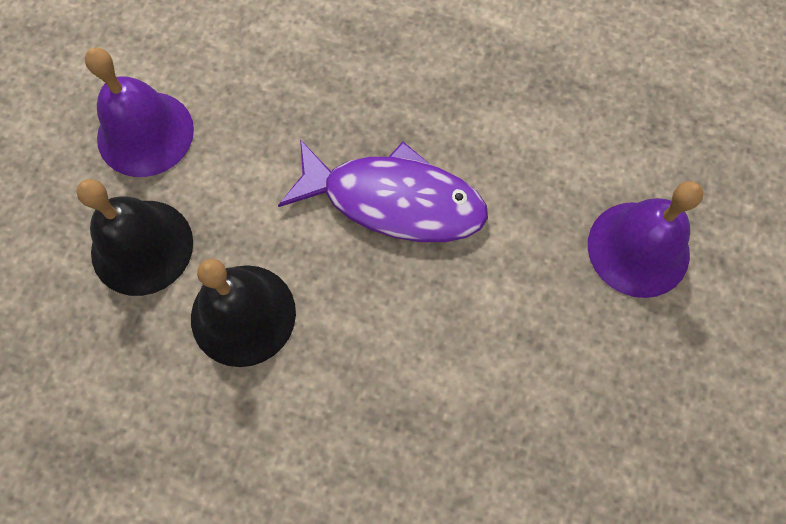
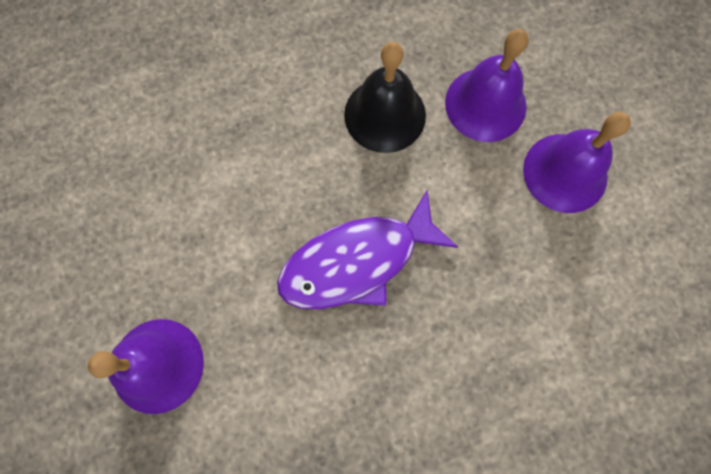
camera: 140 degrees right, 5 degrees up
(142, 247) = (485, 104): black bell -> purple bell

